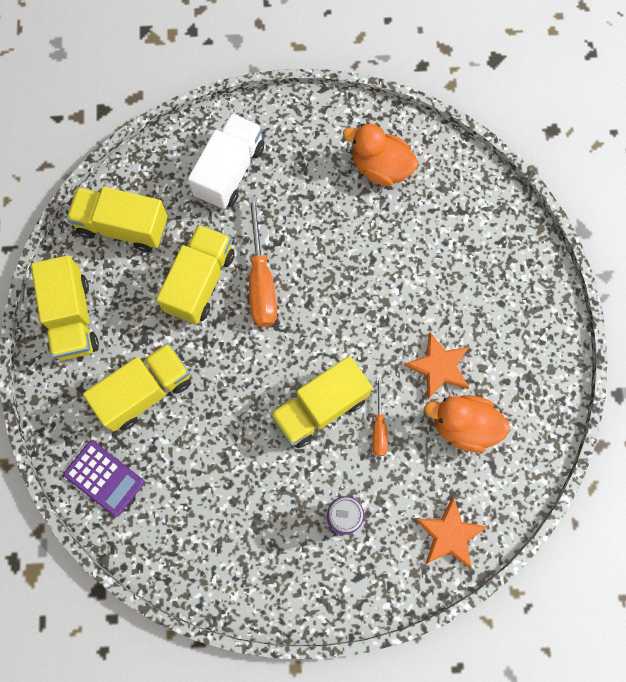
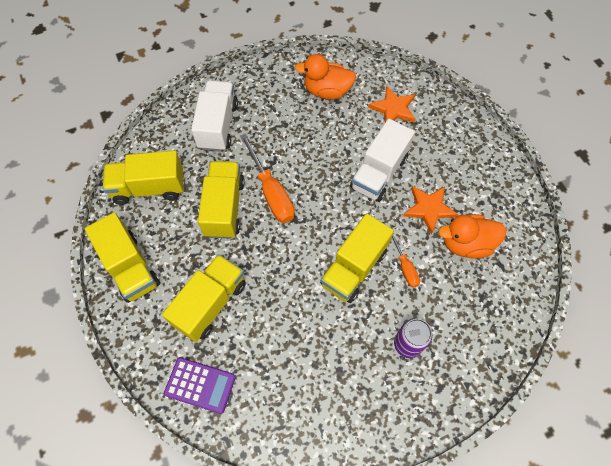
camera: 20 degrees left, 10 degrees down
(399, 300) = (379, 173): none -> white truck
(449, 534) = (494, 327): orange star -> orange star (393, 108)

